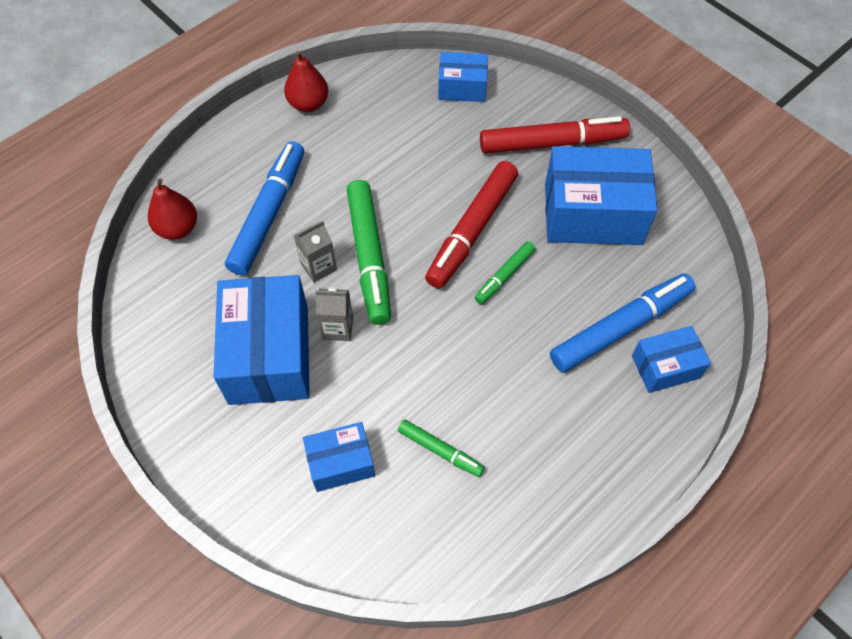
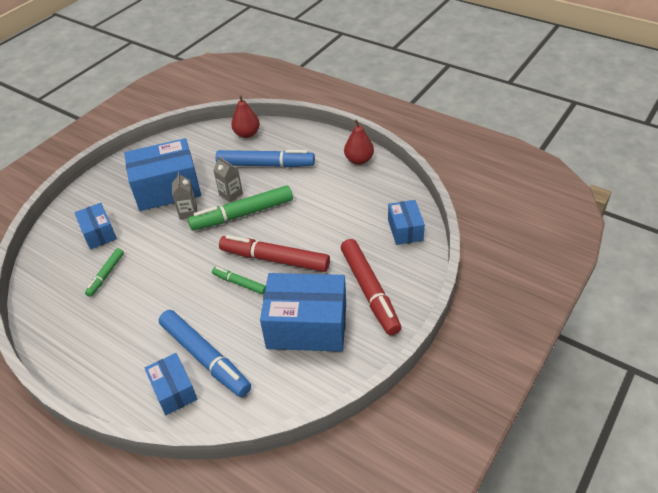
camera: 80 degrees right, 15 degrees down
(593, 214) = (307, 326): blue box -> blue box turned 75 degrees counterclockwise

